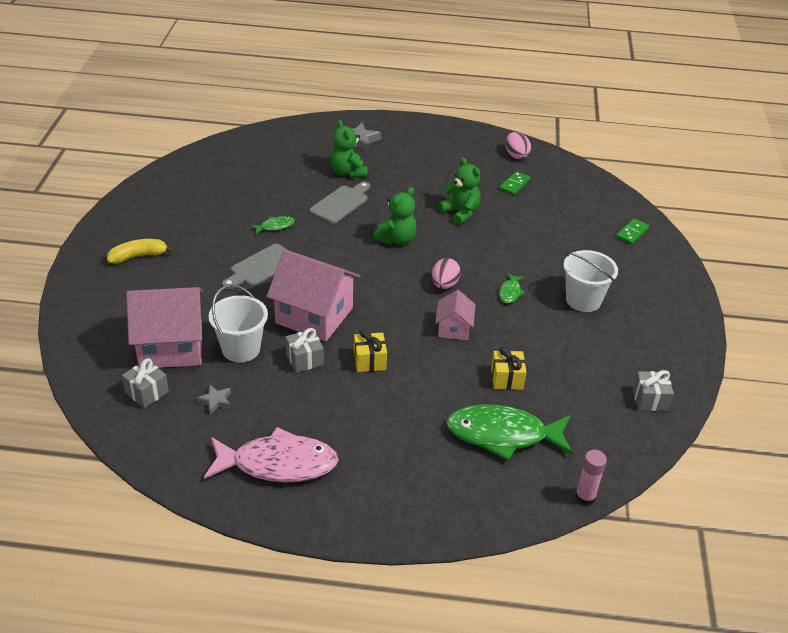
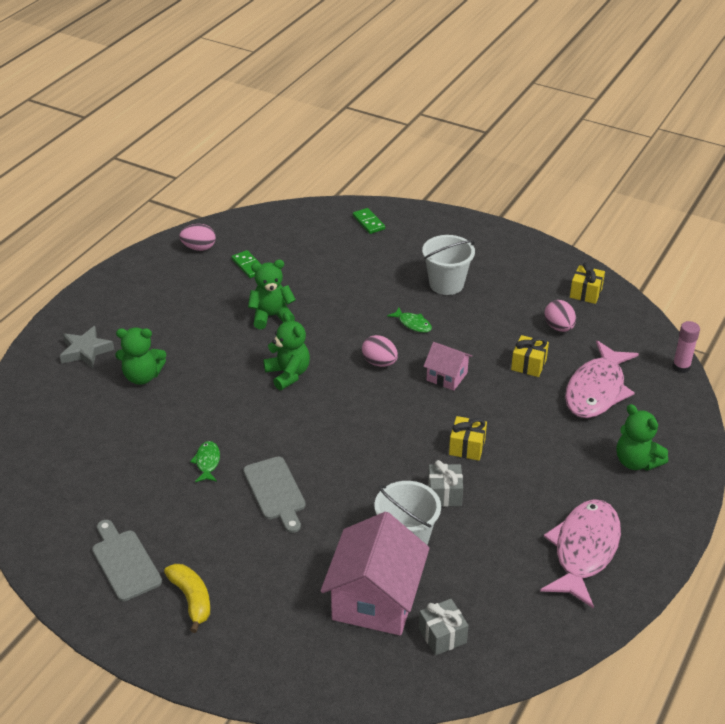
camera: 65 degrees left, 0 degrees up
(138, 256) = (191, 599): yellow banana -> yellow banana turned 150 degrees clockwise
(215, 401) = (479, 579): grey star -> none
(314, 315) = (380, 469): pink house -> none
(341, 203) = (198, 397): grey cutting board -> grey cutting board (125, 562)
(416, 483) = (636, 462): none -> green teddy bear
(503, 435) = (597, 390): green fish -> pink fish
(578, 389) = (559, 327): none -> pink egg
(650, 400) = (585, 293): grey gift -> yellow gift

